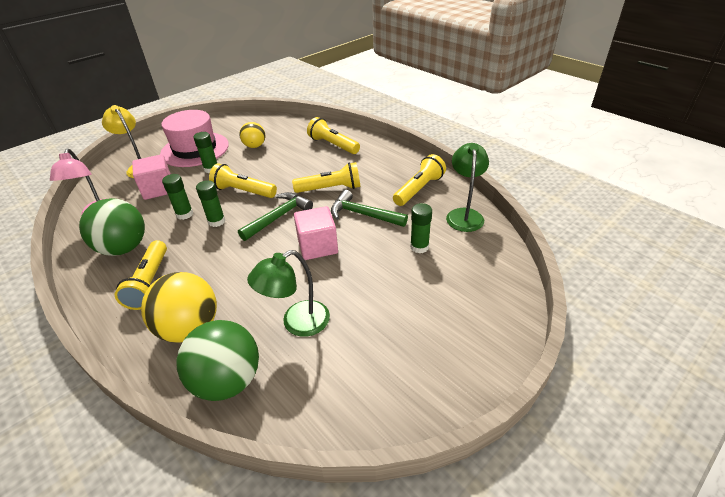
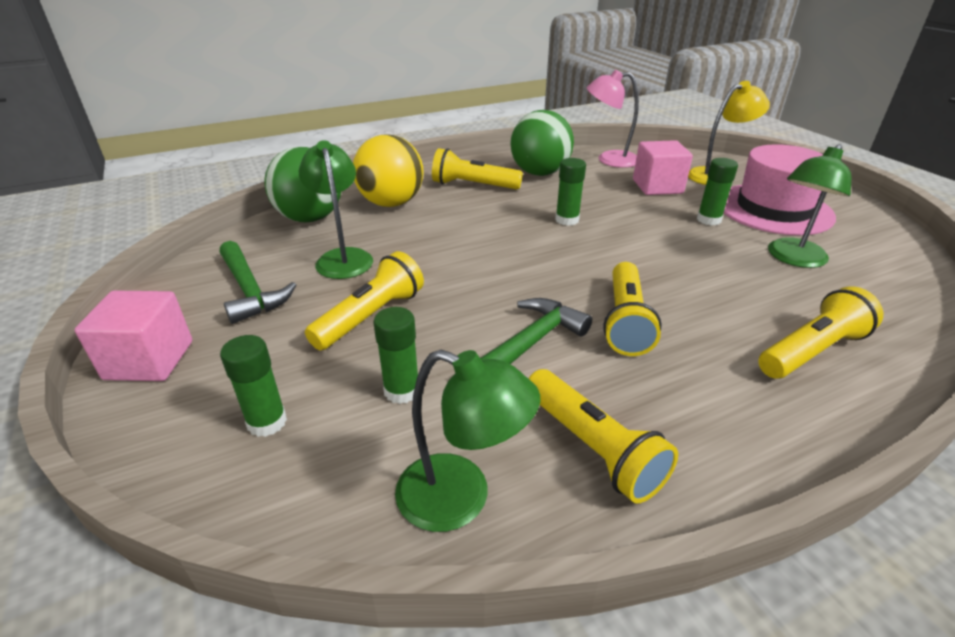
camera: 105 degrees right, 5 degrees down
(184, 214) = (592, 201): green glue stick -> green glue stick (267, 422)
(243, 191) = (637, 241): yellow flashlight -> yellow flashlight (371, 316)
(254, 146) = (792, 258): yellow ball -> green lamp
(278, 217) = (557, 263): green hammer -> green hammer (250, 290)
(317, 246) = (470, 287): pink cube -> pink cube (149, 360)

